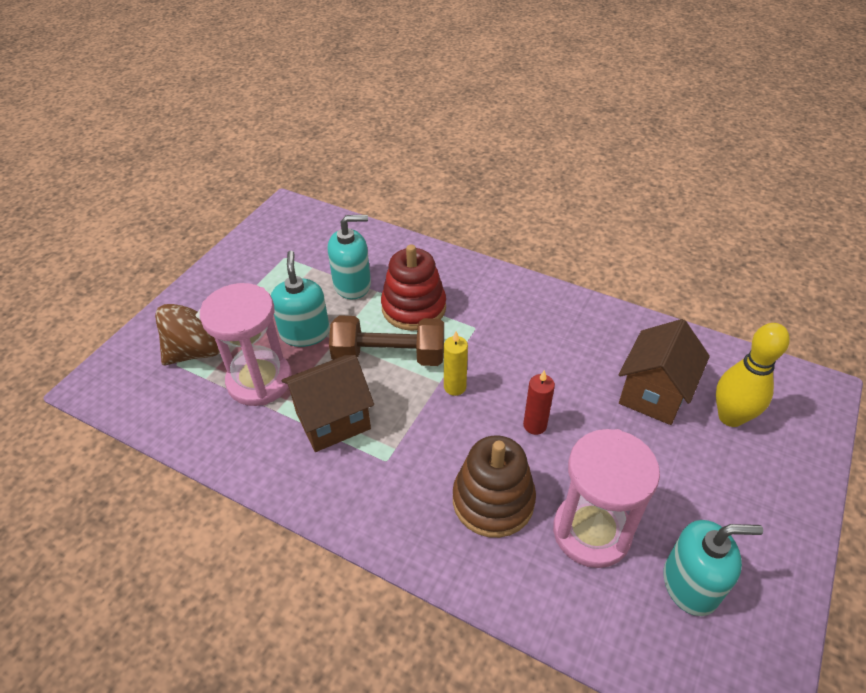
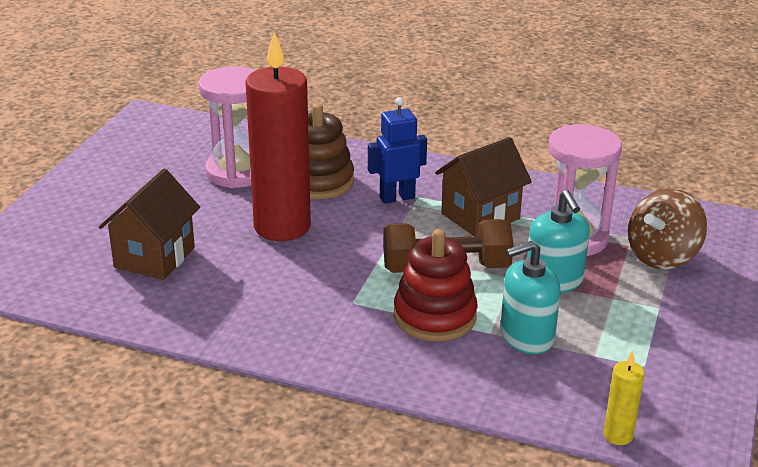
camera: 170 degrees right, 15 degrees down
(410, 460) = (397, 197): none -> blue robot
(455, 387) = (366, 248): yellow candle -> yellow candle (618, 435)
(535, 425) = (282, 227): red candle -> red candle, size x2.44
(690, 584) = (167, 155): turquoise soap dispenser -> none
(730, 417) = (81, 246): yellow bowling pin -> none

